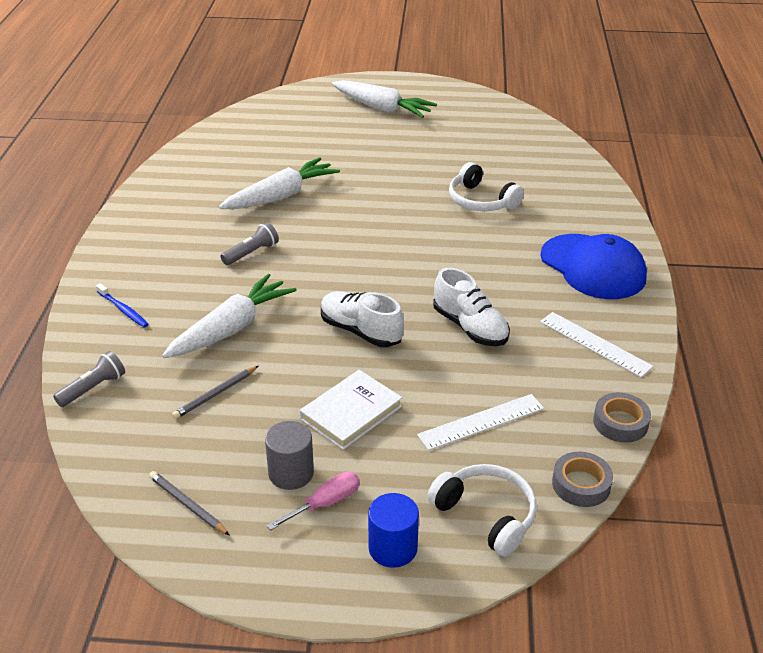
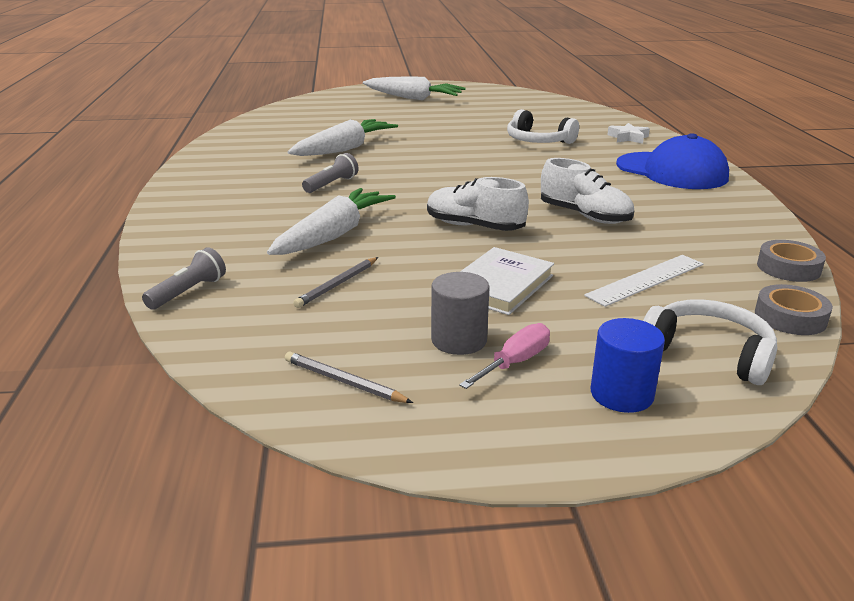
camera: 10 degrees left, 10 degrees down
(123, 310) = (206, 231): blue toothbrush -> none
(579, 204) = (628, 138): none -> white star
(595, 344) = (715, 217): white ruler -> none

